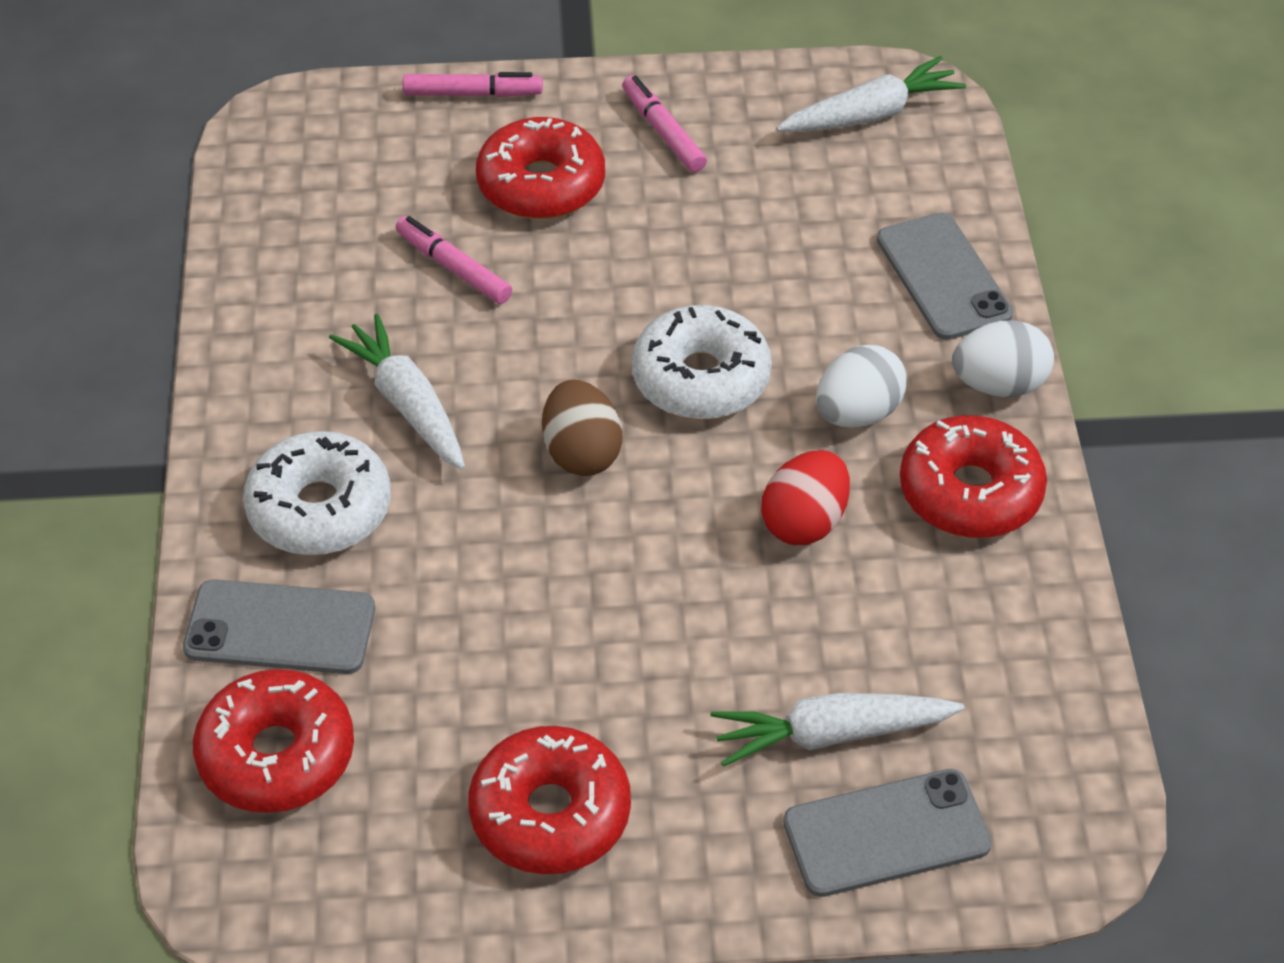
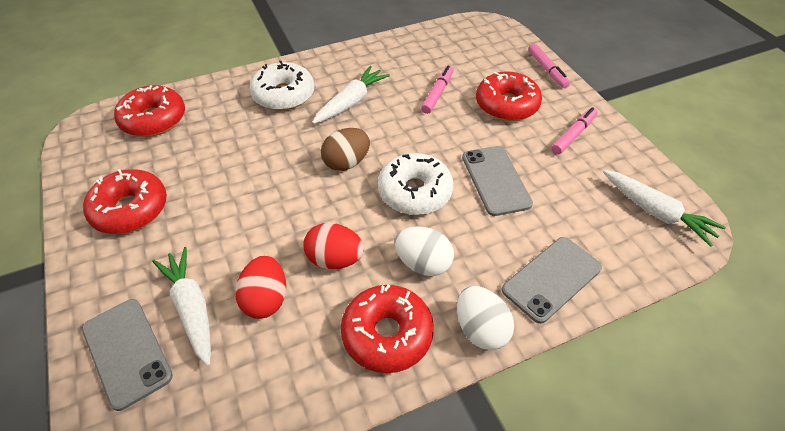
camera: 70 degrees right, 0 degrees up
(280, 628) = (218, 102): grey phone -> grey phone (495, 180)
(851, 630) = (266, 299): none -> red egg

